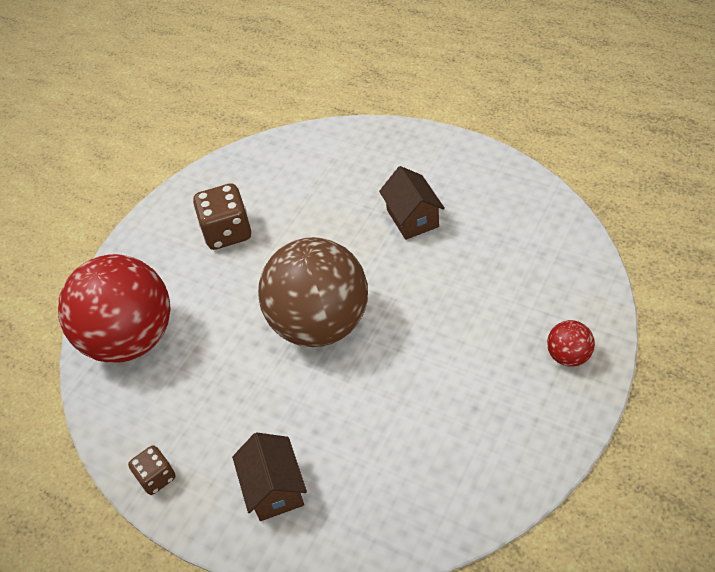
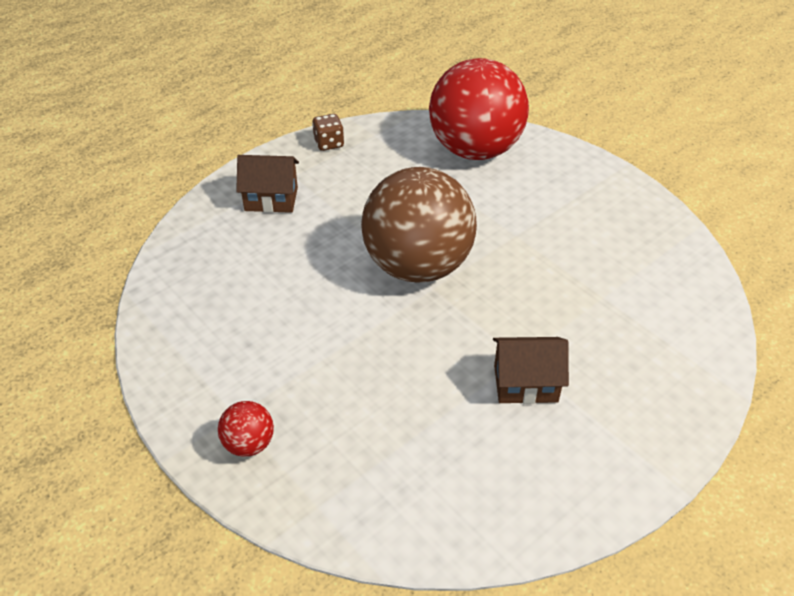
camera: 105 degrees right, 5 degrees down
(227, 232) = (578, 230): brown dice -> none

